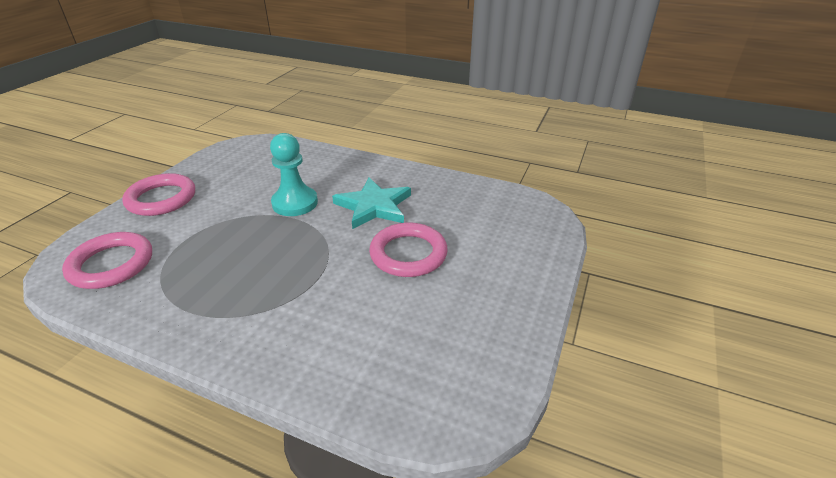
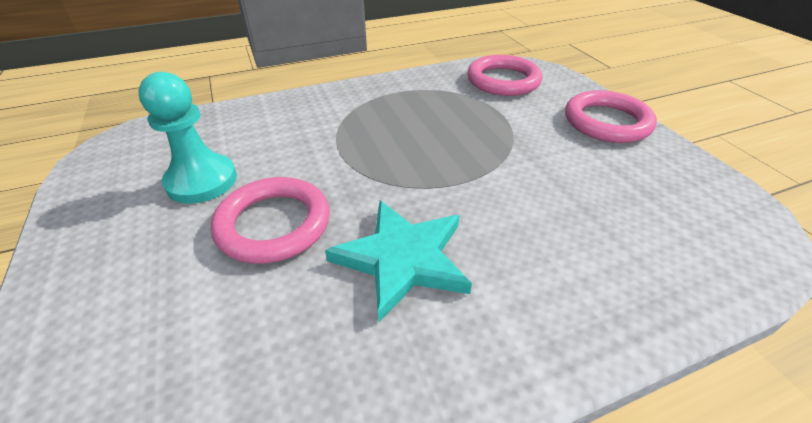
camera: 135 degrees right, 5 degrees up
(295, 203) = (497, 197): turquoise pawn -> turquoise pawn (201, 181)

